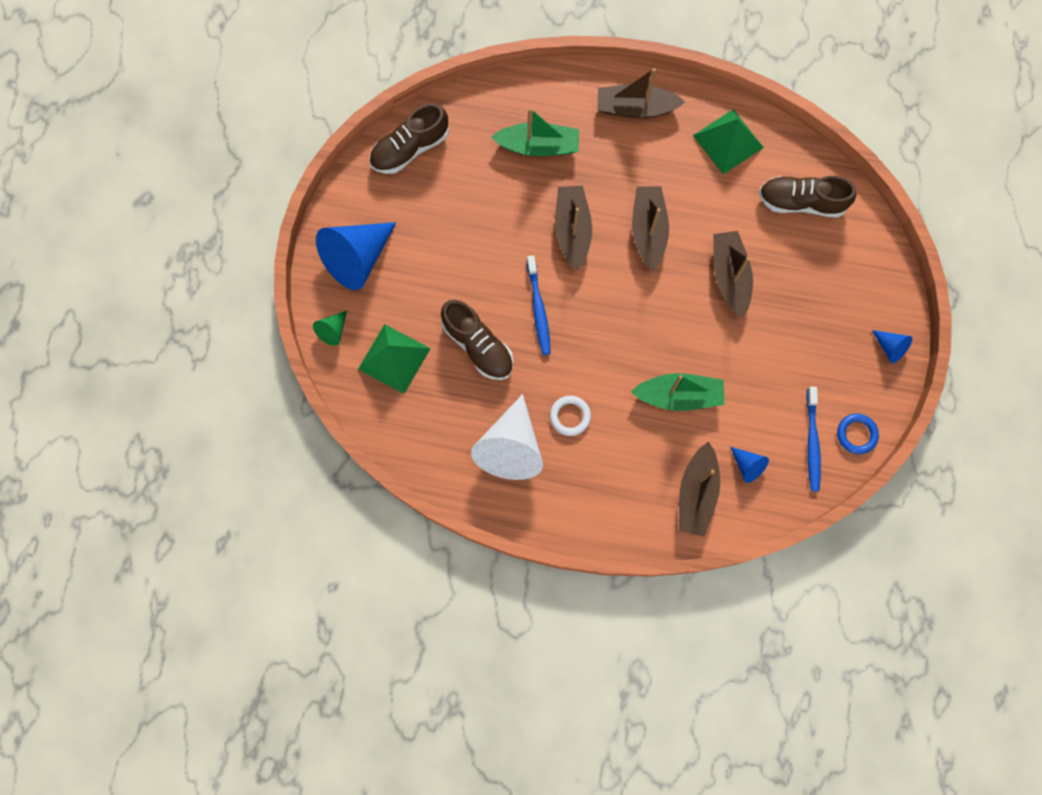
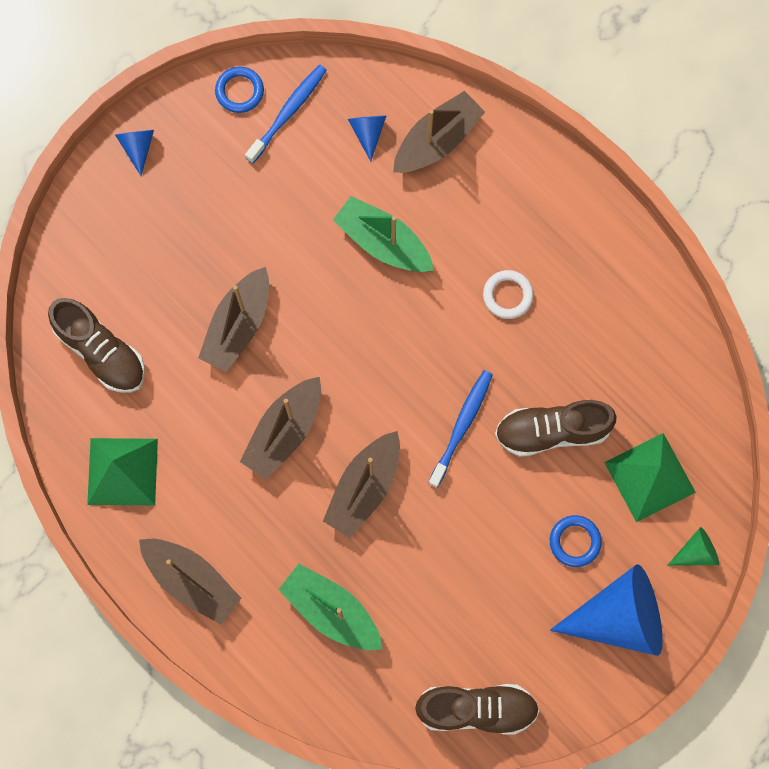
camera: 145 degrees left, 0 degrees up
(416, 285) = (575, 541): none -> blue ring
(478, 345) = (552, 431): brown shoe -> brown shoe turned 90 degrees counterclockwise
(511, 447) = (588, 305): white cone -> none

